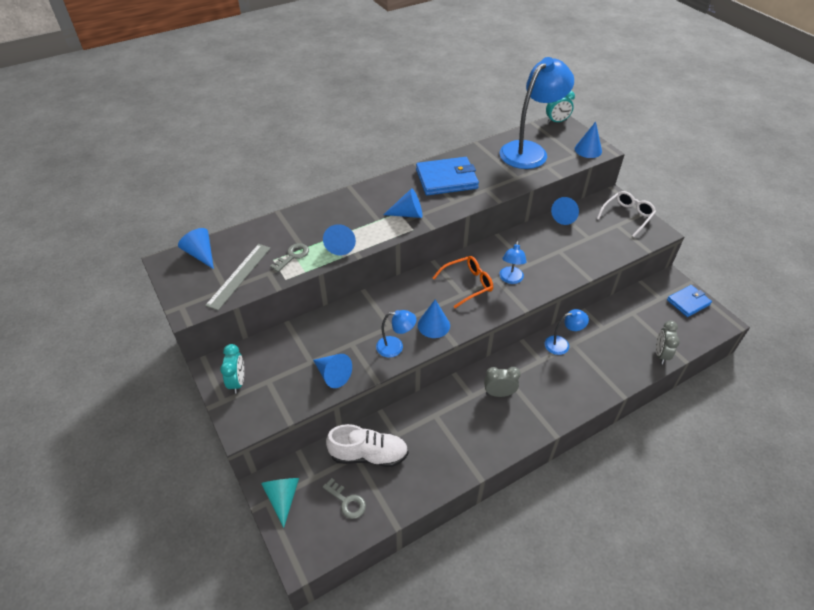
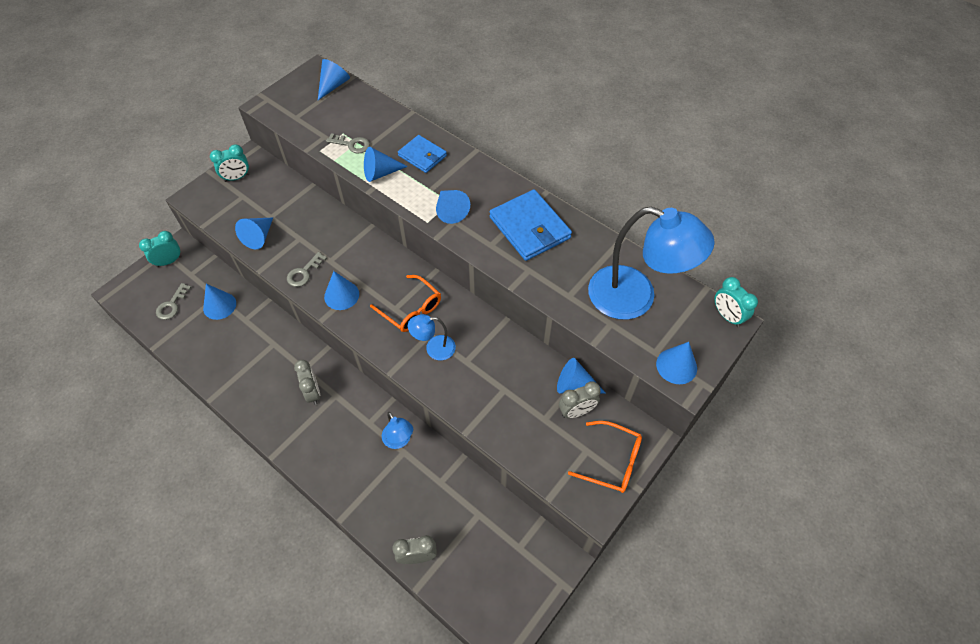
camera: 70 degrees right, 10 degrees up
(239, 275) = (314, 119): grey ruler -> none
(283, 498) = (169, 261): turquoise cone -> turquoise clock
(368, 455) = (219, 305): white shoe -> blue cone
(395, 347) = (304, 272): blue lamp -> grey key
(586, 221) = (576, 411): none -> grey clock
(627, 216) = (612, 461): white glasses -> orange glasses
(688, 302) = (525, 586): blue wallet -> blue wallet (422, 156)

